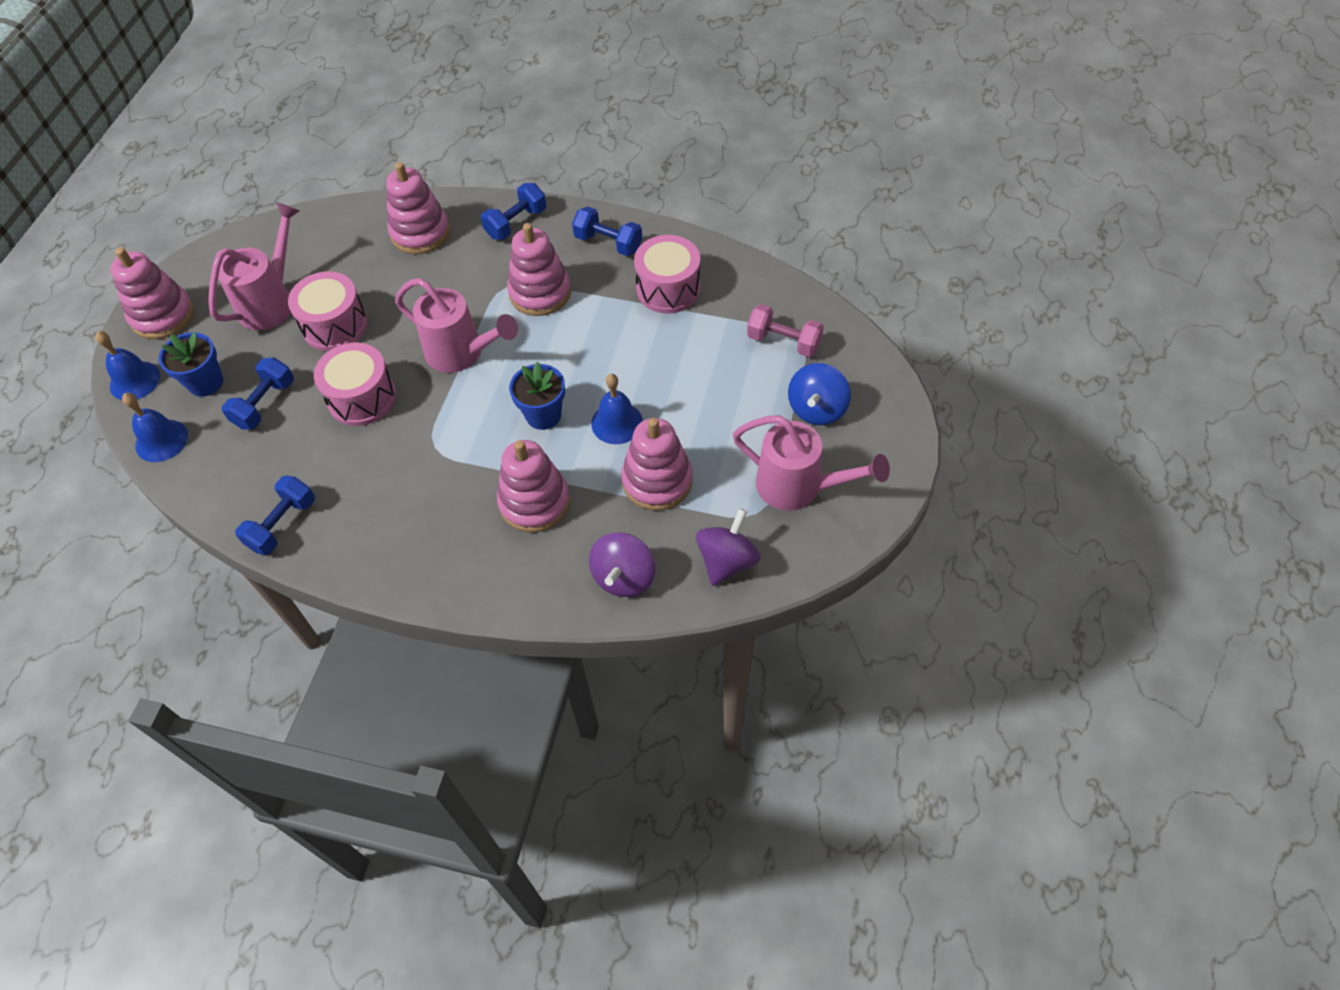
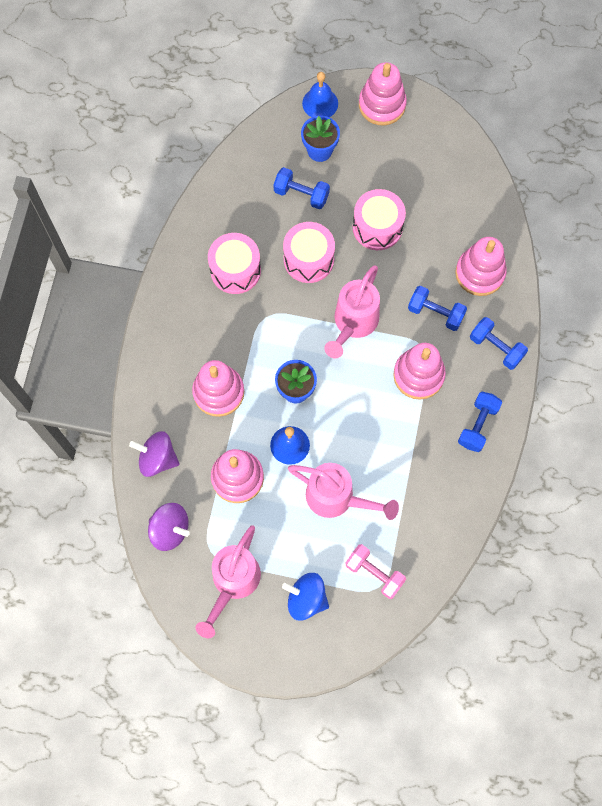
camera: 85 degrees right, 15 degrees up
(161, 440) = (268, 135): blue bell -> none
(271, 302) = (399, 176): pink watering can -> pink watering can (336, 498)
(282, 524) = (200, 228): blue dumbbell -> blue dumbbell (435, 313)
(668, 289) = (428, 477): pink drum -> pink drum (235, 270)
(783, 342) = (374, 573): pink dumbbell -> pink dumbbell turned 75 degrees counterclockwise

